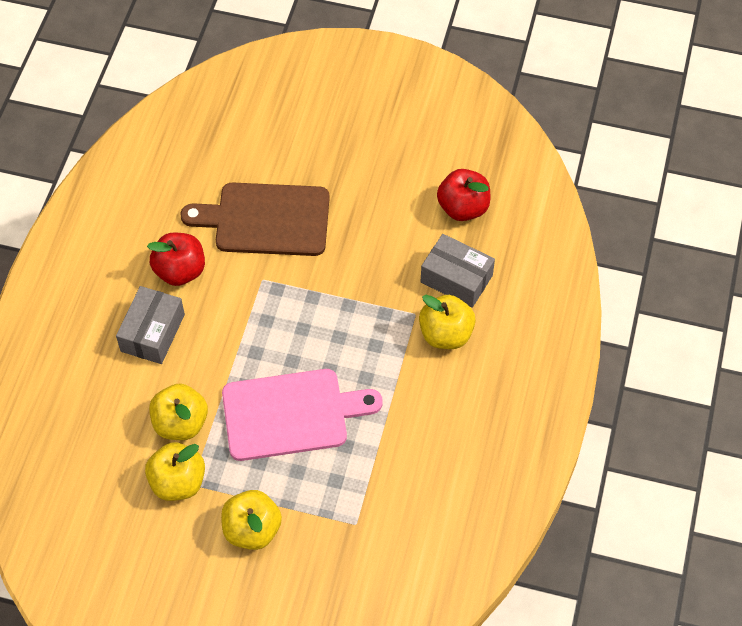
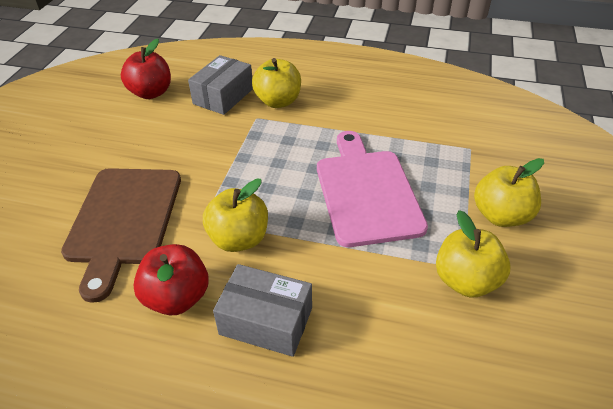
camera: 90 degrees left, 15 degrees down
(180, 423) = (390, 283): yellow apple -> yellow apple (239, 239)

